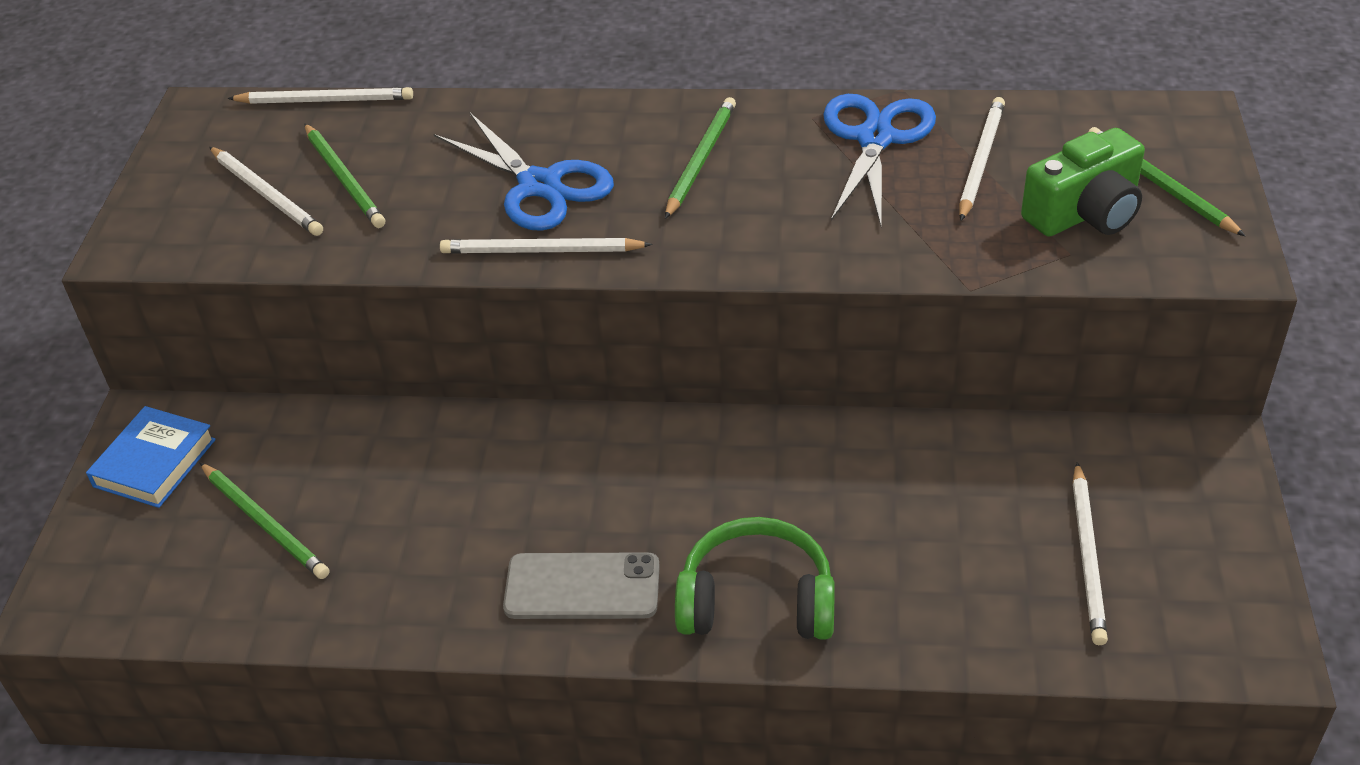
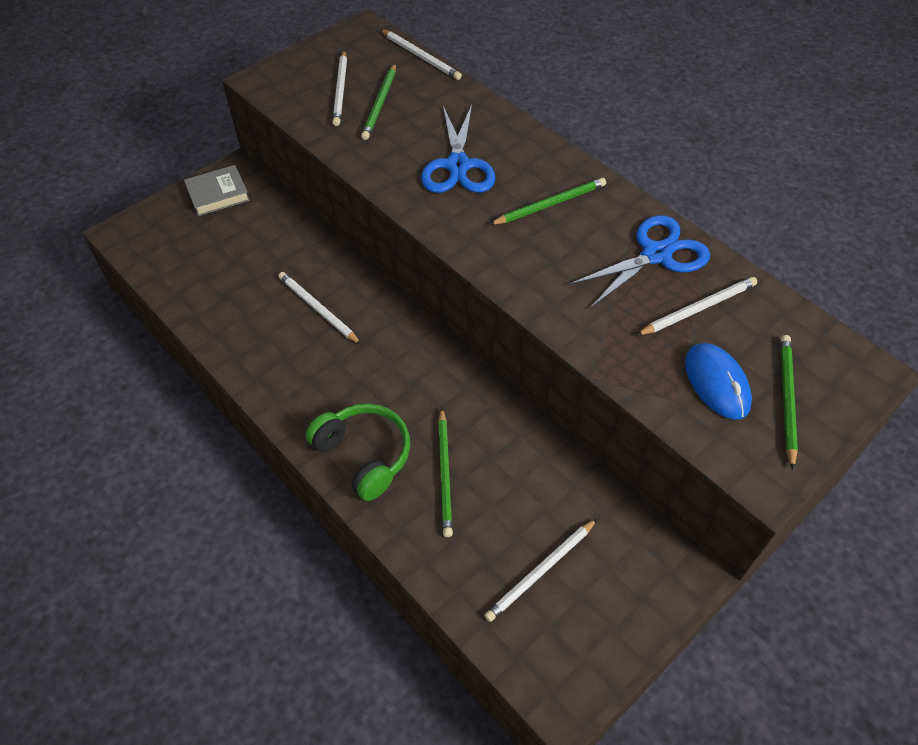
camera: 40 degrees right, 10 degrees up
(154, 463) = (218, 194): blue book -> grey book
(265, 523) = (225, 254): green pencil -> green pencil (445, 474)
(541, 251) = (416, 201): white pencil -> white pencil (318, 309)
(582, 587) = (304, 385): grey phone -> none
(1085, 213) = (716, 383): green camera -> blue mouse

